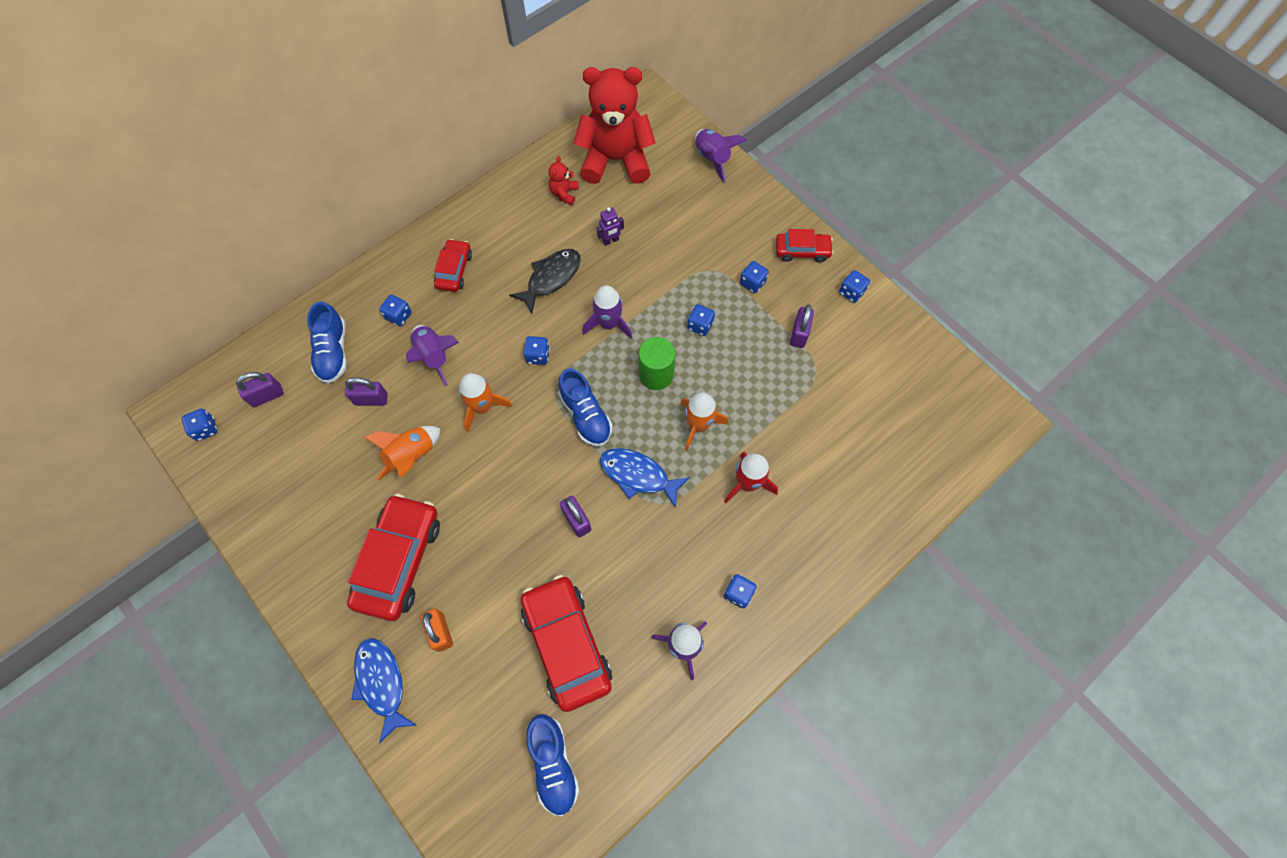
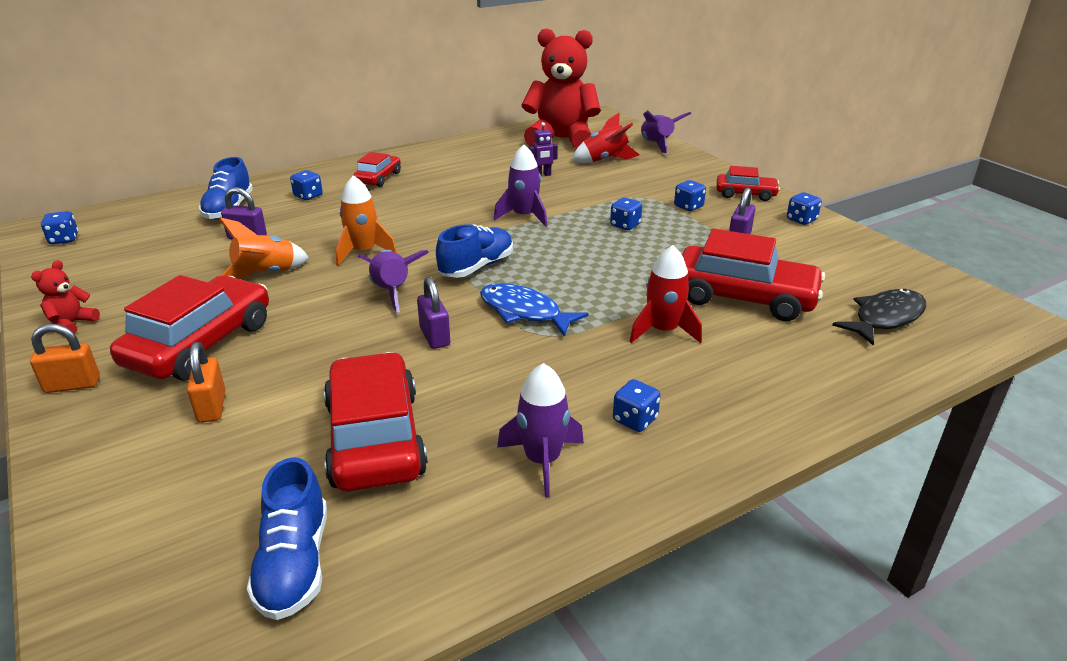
camera: 10 degrees right, 35 degrees down
(267, 396) = (143, 226): purple padlock -> none
(326, 626) = (72, 385): none -> orange padlock
(381, 683) = (102, 443): blue fish -> none
(434, 356) = (330, 219): purple rocket -> purple rocket (392, 292)
(538, 356) = (439, 228): blue dice -> none
(551, 278) = (473, 189): black fish -> black fish (885, 318)
(564, 193) = (505, 150): red teddy bear -> red teddy bear (72, 324)
(585, 415) = (476, 267): blue shoe -> blue shoe turned 120 degrees counterclockwise
(656, 375) = (567, 249): green cylinder -> none
(665, 200) = (604, 160): none -> red rocket
(698, 425) = (608, 285): orange rocket -> none
(806, 425) = (744, 297): none -> red car

